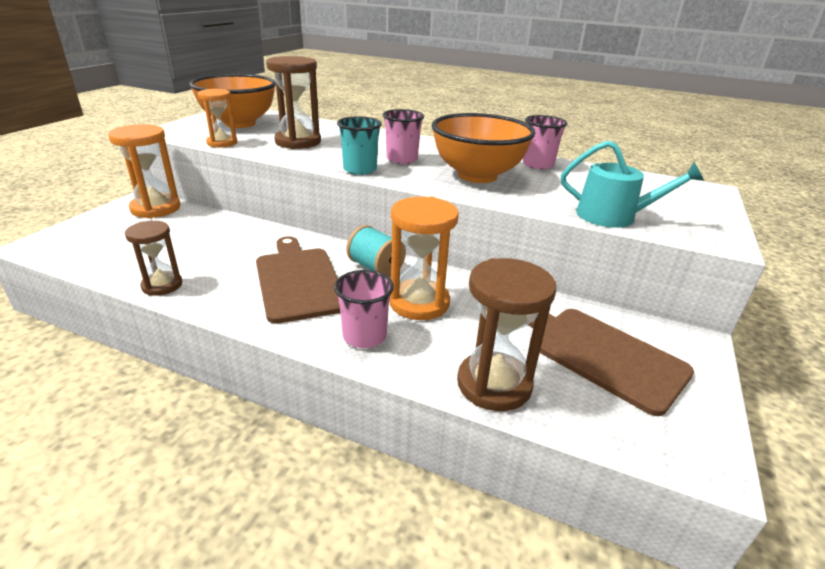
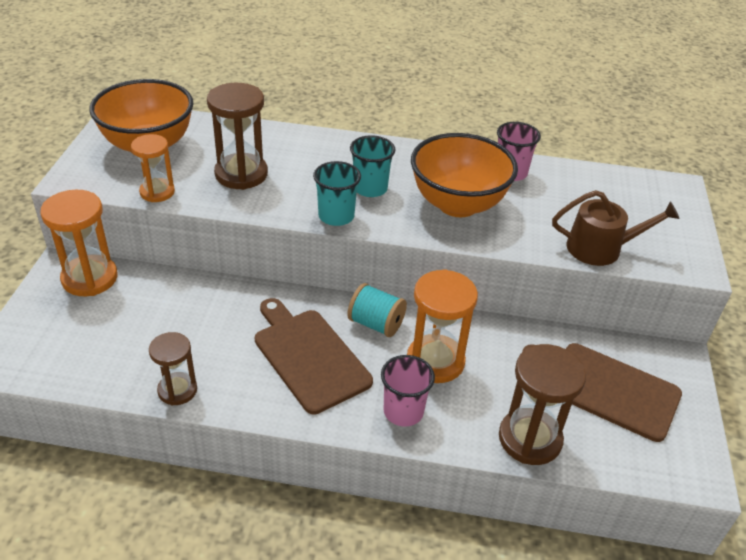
camera: 15 degrees left, 10 degrees up
(402, 159) = (370, 188): pink cup -> turquoise cup
(613, 216) = (601, 248): turquoise watering can -> brown watering can

